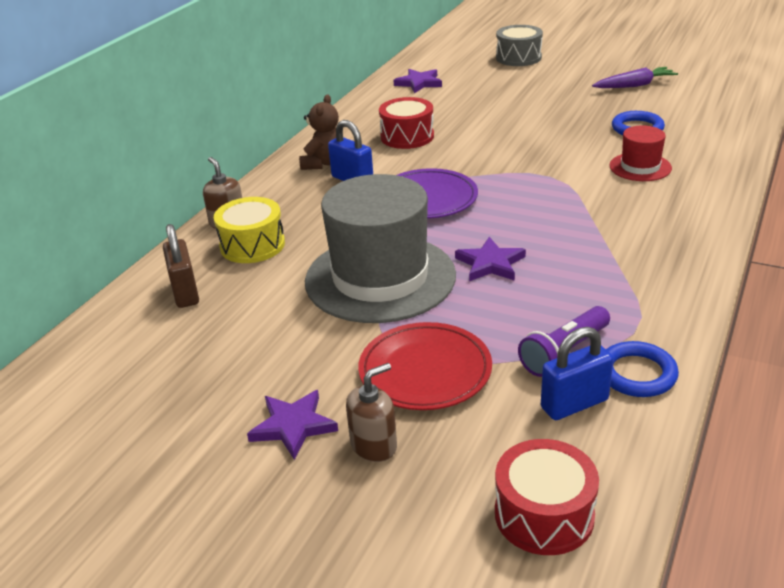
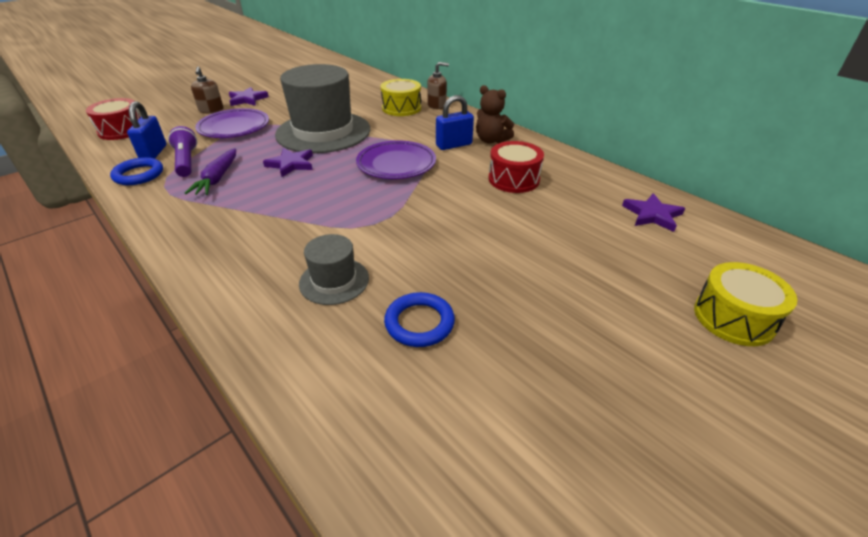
camera: 110 degrees right, 5 degrees up
(185, 293) = (374, 91): brown padlock -> none
(425, 371) = (234, 127): red plate -> purple plate
(518, 58) = (733, 318): grey drum -> yellow drum
(634, 85) = (564, 395): purple carrot -> purple carrot (217, 178)
(640, 167) = (334, 281): red hat -> grey hat

